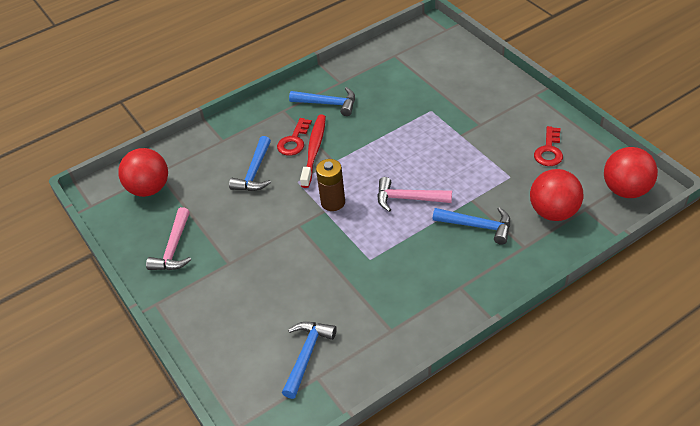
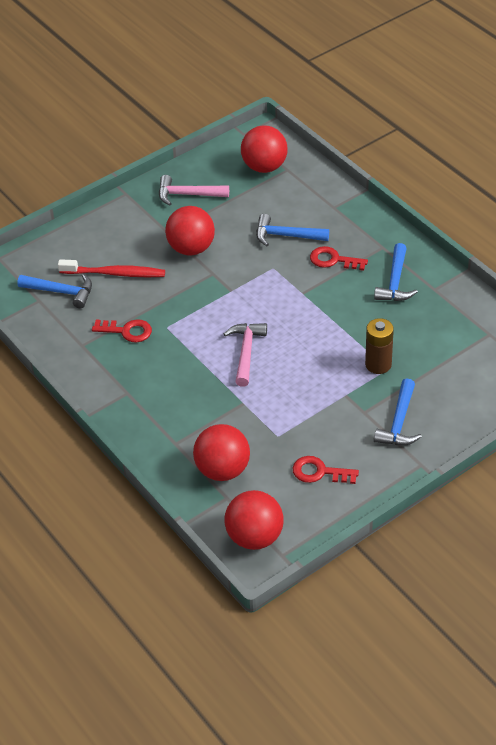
camera: 85 degrees right, 0 degrees up
(258, 243) = (191, 248): none -> red ball
(314, 150) = (319, 276): red toothbrush -> red toothbrush (115, 273)
(333, 202) = (242, 296): brown battery -> brown battery (378, 364)
(373, 291) = (127, 331): none -> red key
(478, 226) = (205, 407): blue hammer -> blue hammer (399, 422)

